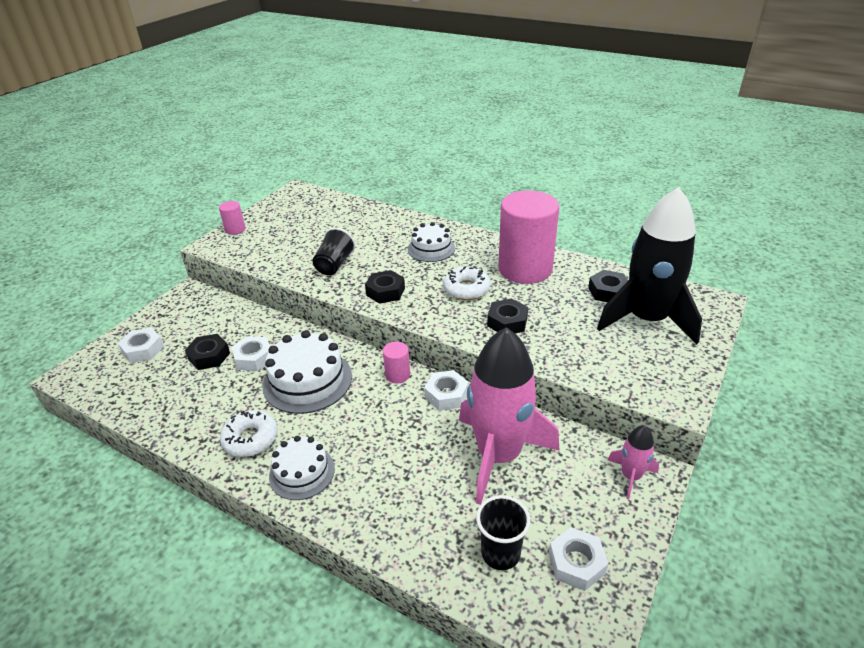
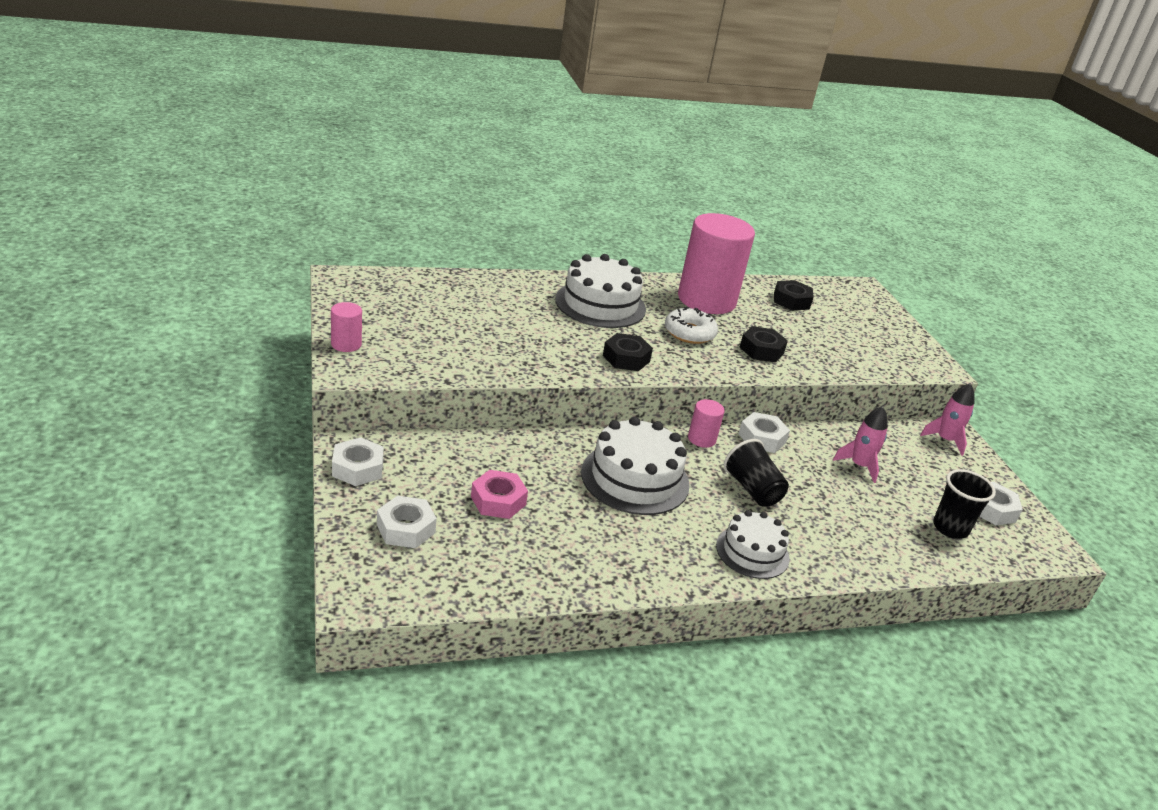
camera: 50 degrees left, 5 degrees down
(209, 356) = (498, 501): black nut -> pink nut
(250, 439) = (668, 550): white donut -> none
(254, 358) = (549, 482): white nut -> white nut (358, 468)
(334, 264) = (533, 348): black cup -> black cup (752, 489)
(431, 248) = (600, 304): white cake -> white cake, size x1.59
(498, 455) = (859, 466): pink rocket -> pink rocket, size x0.44
(647, 319) = (844, 315): black rocket -> none

